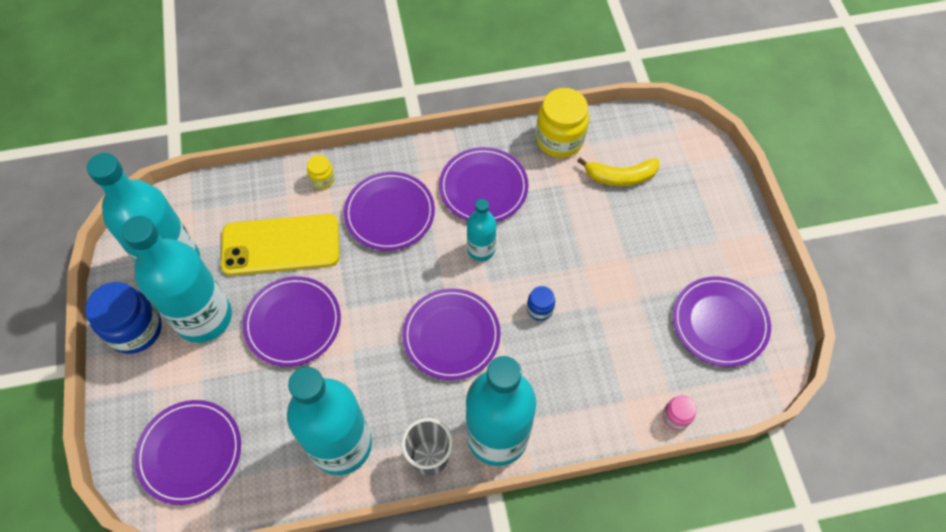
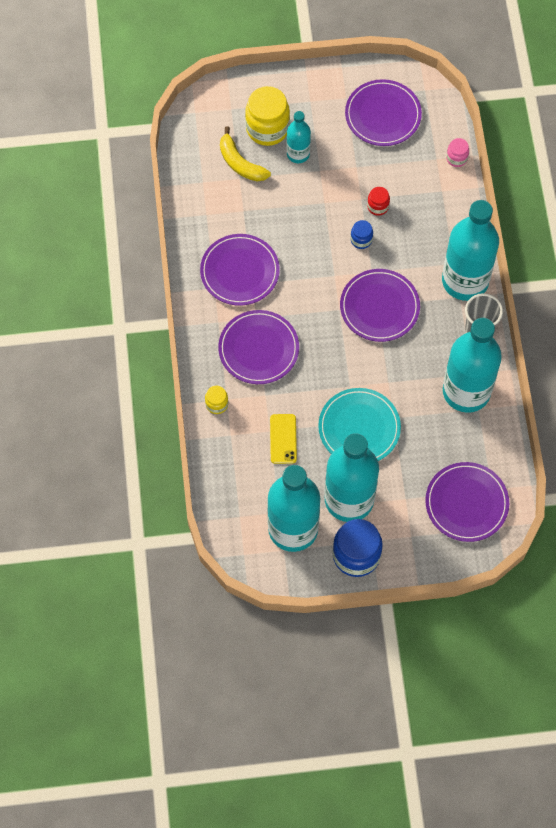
camera: 85 degrees left, 5 degrees up
(281, 245) = (283, 439): yellow phone -> yellow phone, size x0.51
(293, 322) = (359, 428): purple plate -> turquoise plate
(481, 249) = (302, 278): turquoise bottle -> turquoise bottle (298, 154)
(559, 139) = (195, 205): yellow jar -> yellow jar (267, 128)
(588, 325) = (378, 206): none -> red jar
(620, 177) = (240, 163): yellow banana -> yellow banana turned 135 degrees clockwise

